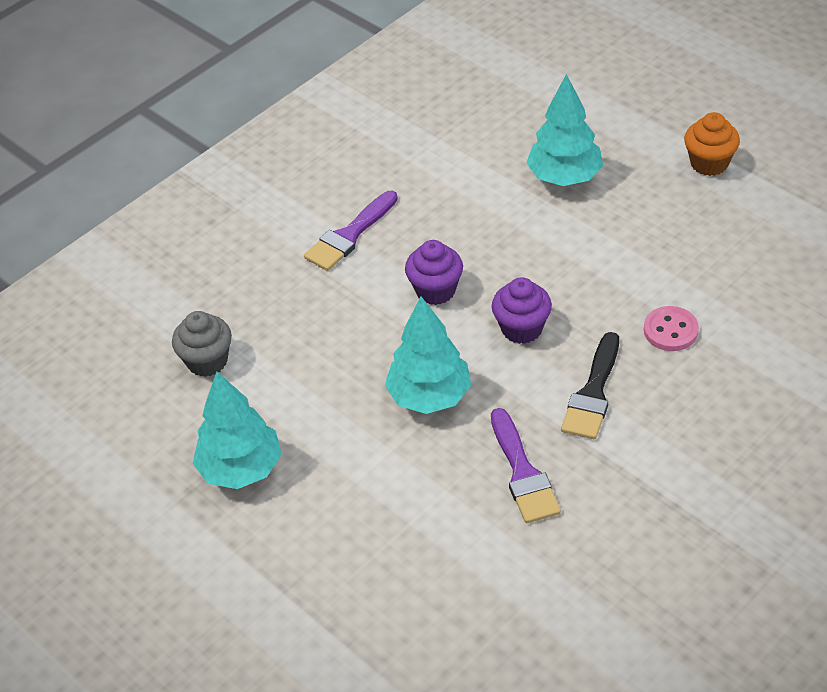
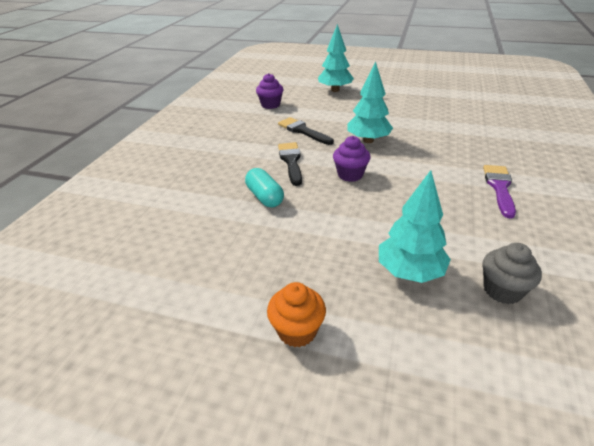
camera: 150 degrees right, 10 degrees down
(207, 361) = (480, 125): grey cupcake -> grey cupcake (502, 290)
(241, 469) = (416, 106): turquoise tree -> turquoise tree (335, 90)
(435, 290) = (415, 177): purple cupcake -> purple cupcake (270, 105)
(523, 473) = (303, 131): purple brush -> black brush
(670, 330) = (265, 197): pink button -> turquoise capsule

